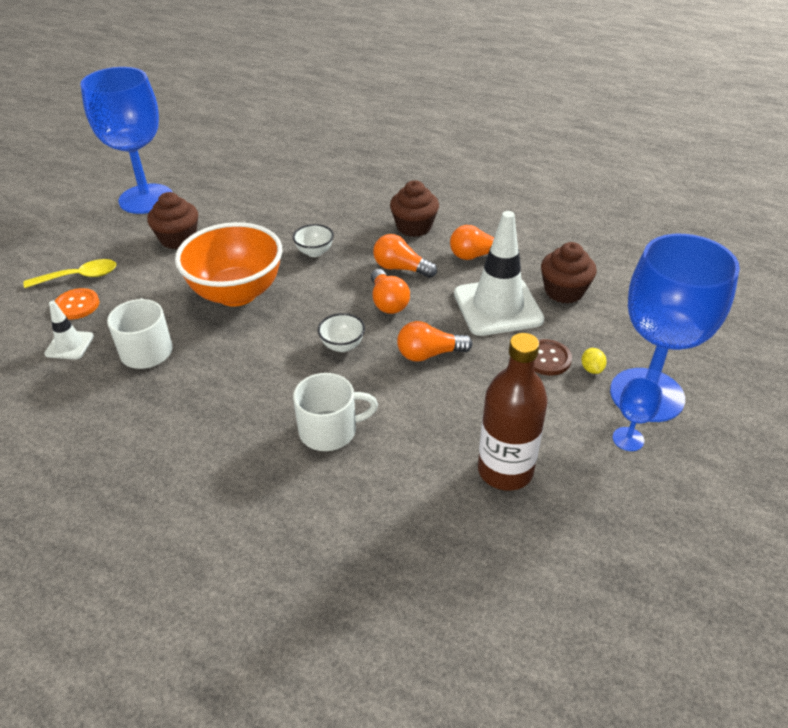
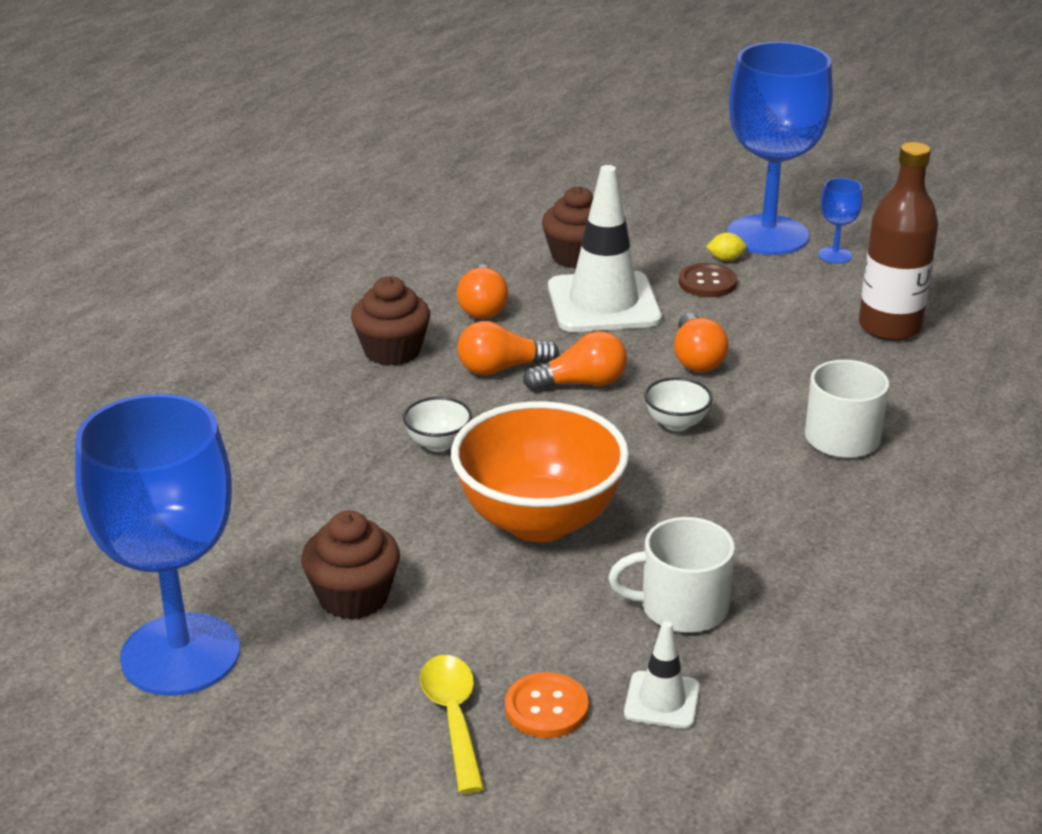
camera: 85 degrees left, 10 degrees down
(401, 268) = (501, 368): orange light bulb -> orange light bulb turned 45 degrees clockwise

